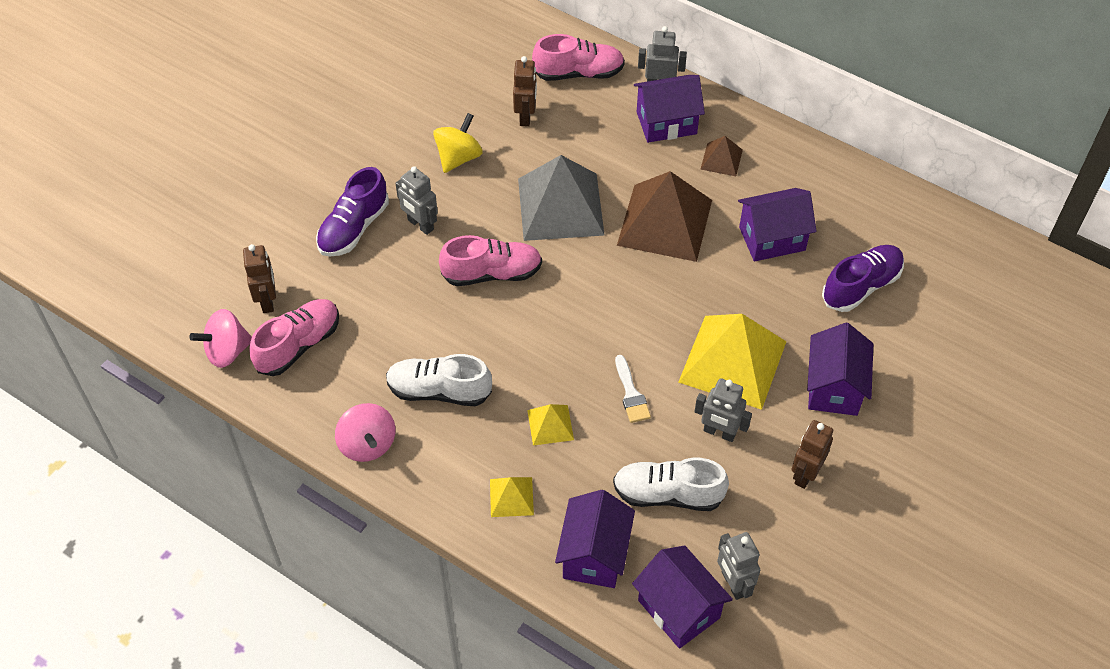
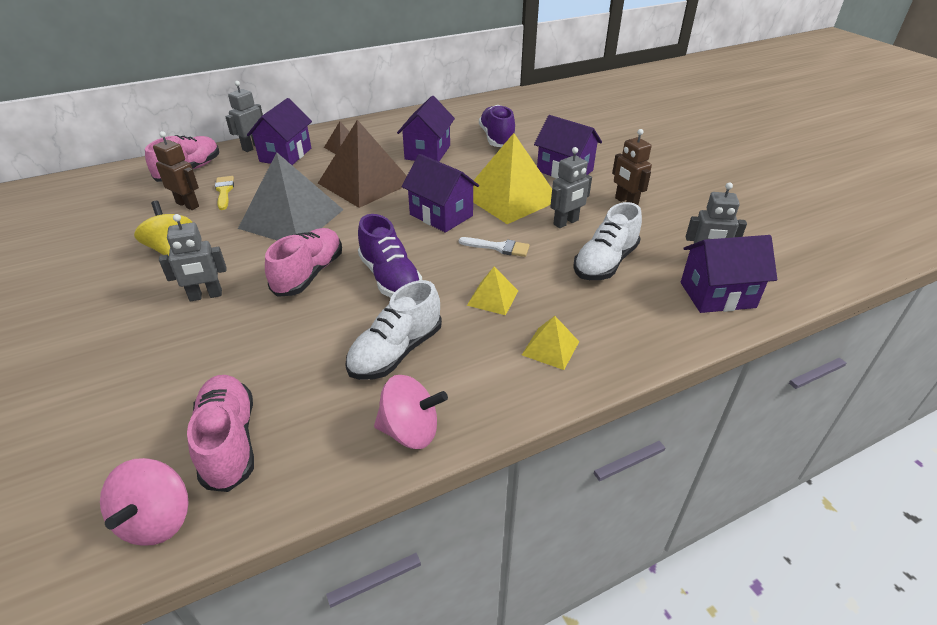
camera: 60 degrees left, 15 degrees down
(267, 301) = (139, 447): brown robot -> none
(353, 228) = (148, 340): purple shoe -> purple shoe (390, 278)
(565, 125) = (224, 191): none -> yellow brush
(594, 555) = (642, 320): purple house -> purple house (441, 215)

